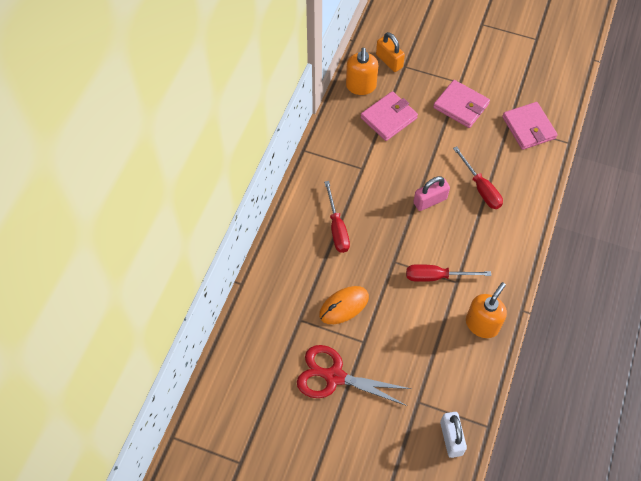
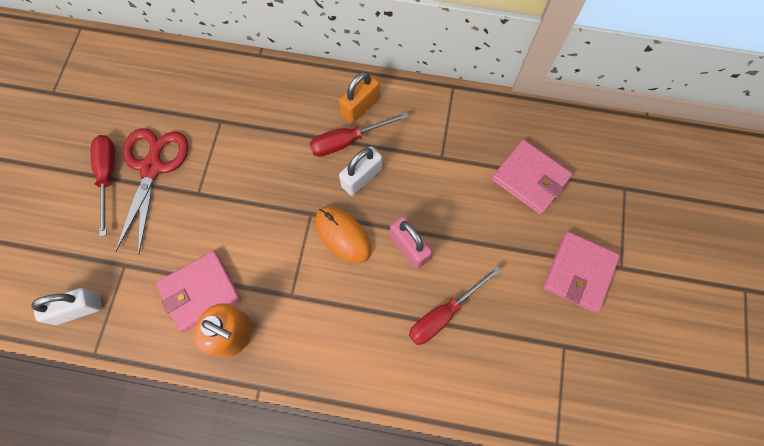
camera: 80 degrees right, 10 degrees up
(344, 306) = (242, 164): orange mouse -> orange mouse (343, 235)
(361, 86) = (572, 137): orange soap dispenser -> none
(370, 223) = (362, 178): none -> white padlock
(389, 61) = (627, 167): orange padlock -> orange padlock (360, 106)
(436, 276) = (296, 268): red screwdriver -> red screwdriver (108, 176)
(528, 127) = (568, 377): pink wallet -> pink wallet (200, 292)

